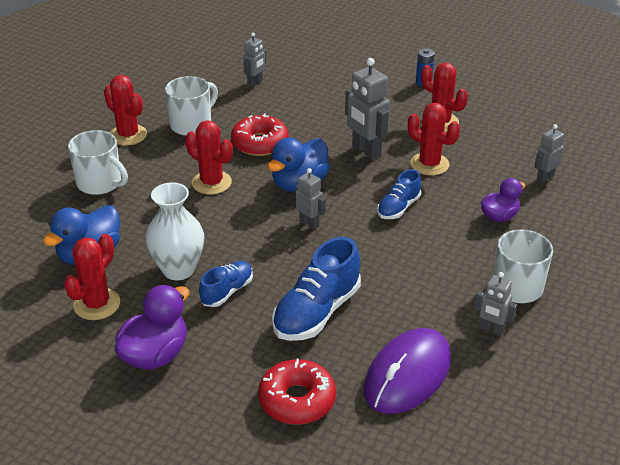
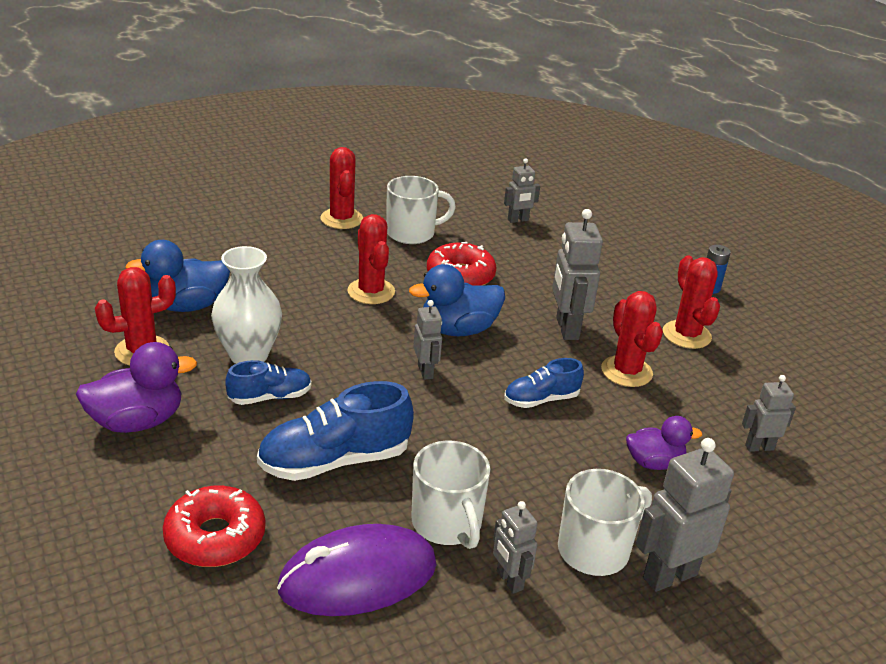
camera: 30 degrees right, 5 degrees down
(100, 183) = (268, 249): white mug -> white mug (447, 523)
(568, 280) = (669, 576): none -> grey robot

